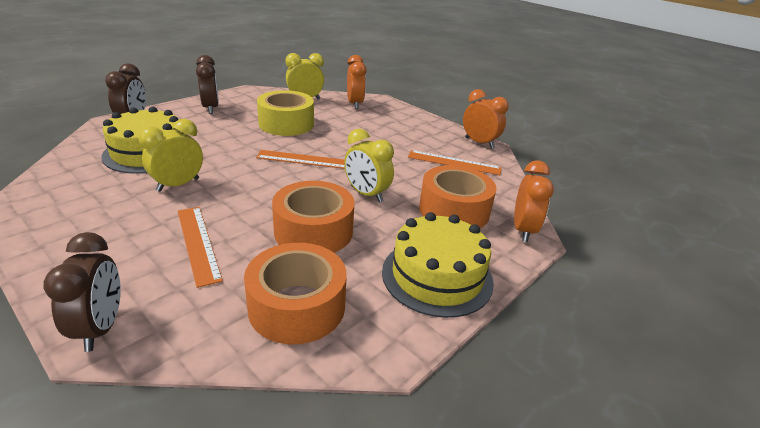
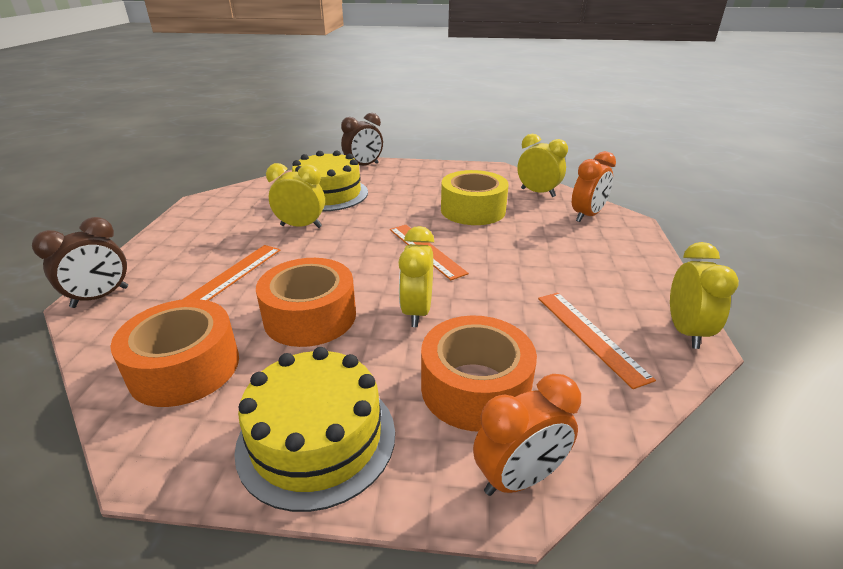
camera: 55 degrees right, 0 degrees up
(211, 108) = (435, 174): brown clock -> none
(479, 143) = (685, 331): orange clock -> yellow clock

